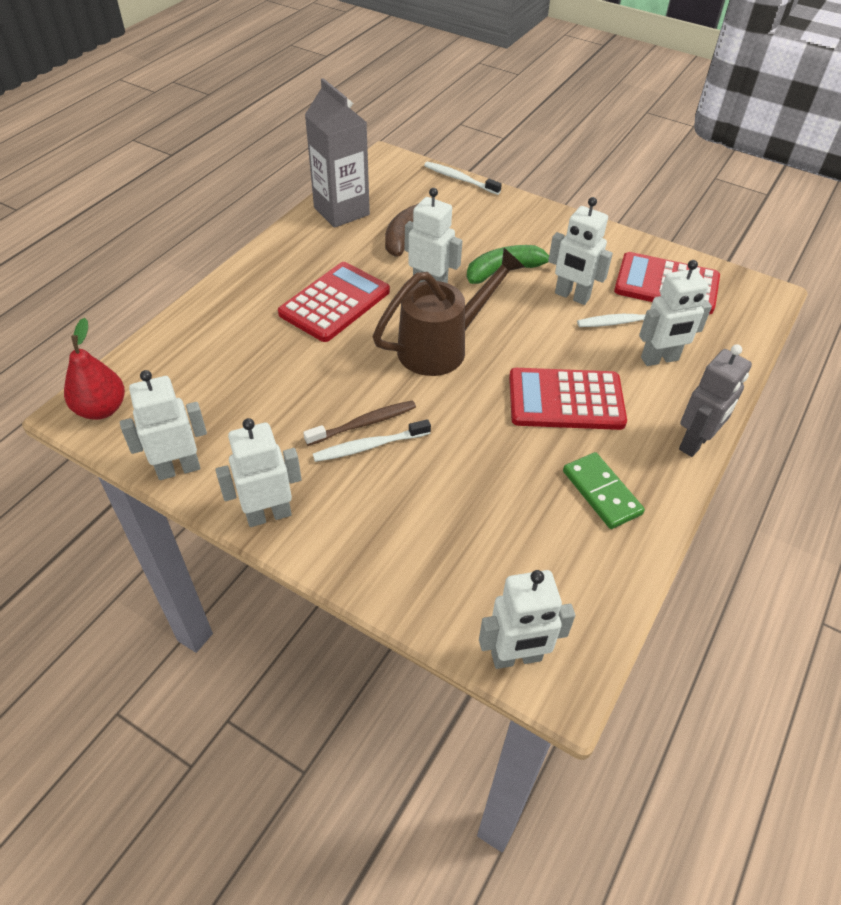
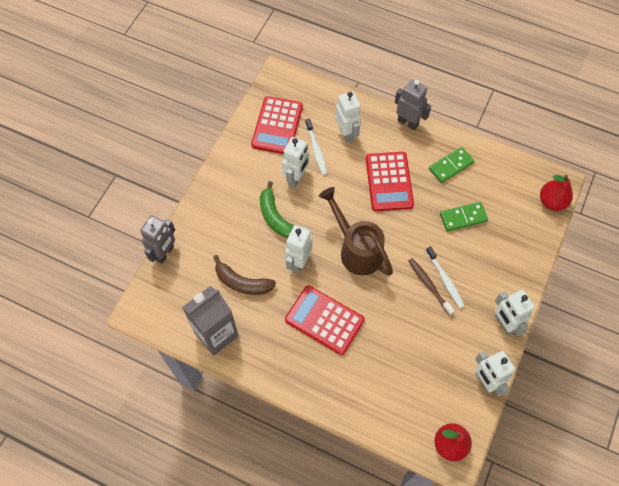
camera: 95 degrees left, 15 degrees up
(459, 179) = (165, 253): white toothbrush -> grey robot
(488, 492) = (463, 217): none -> green domino
(516, 657) = (552, 201): white robot -> red pear

